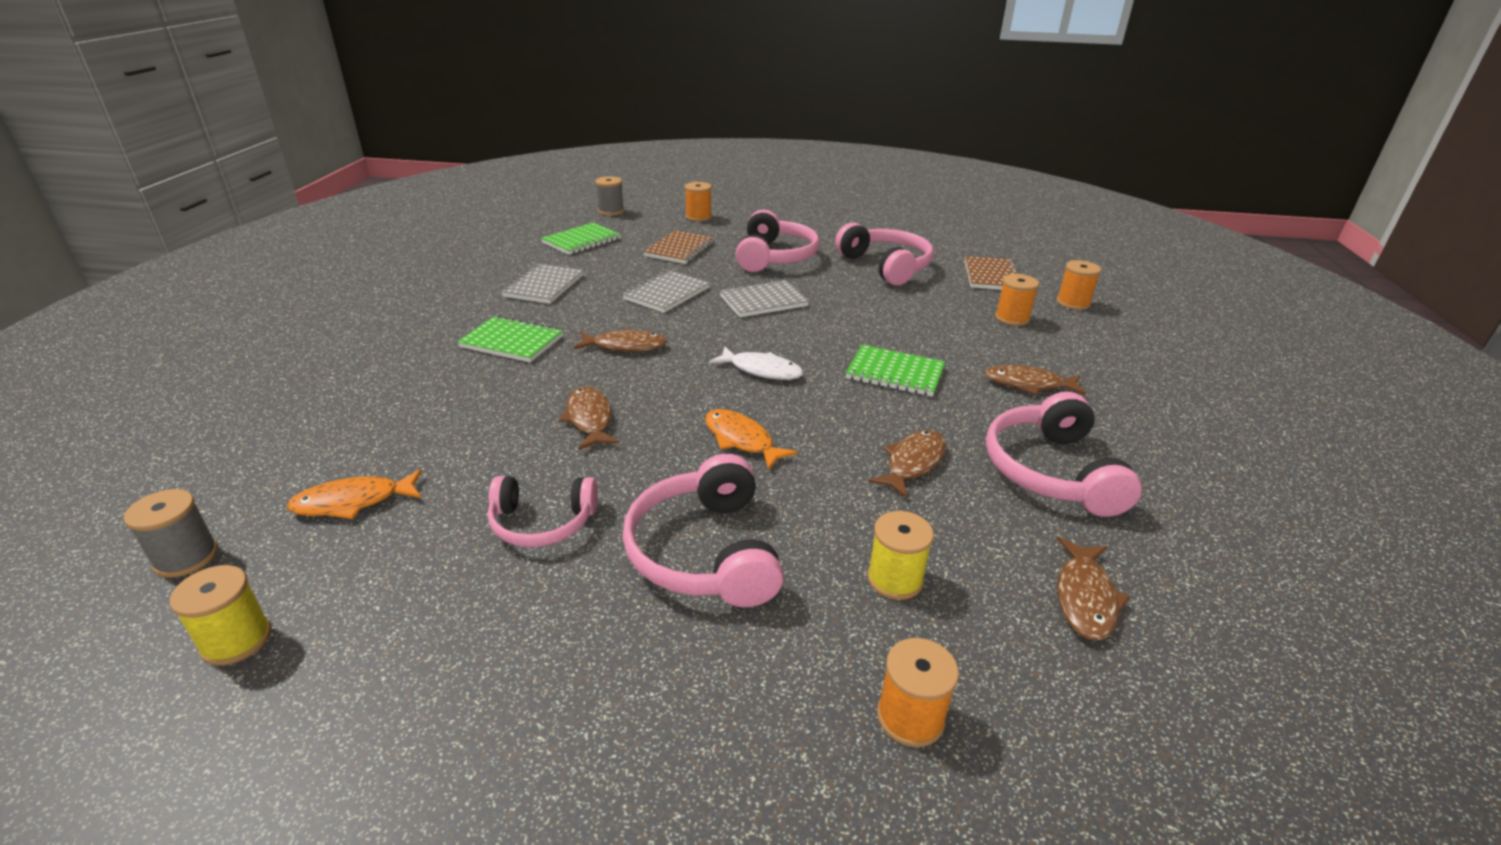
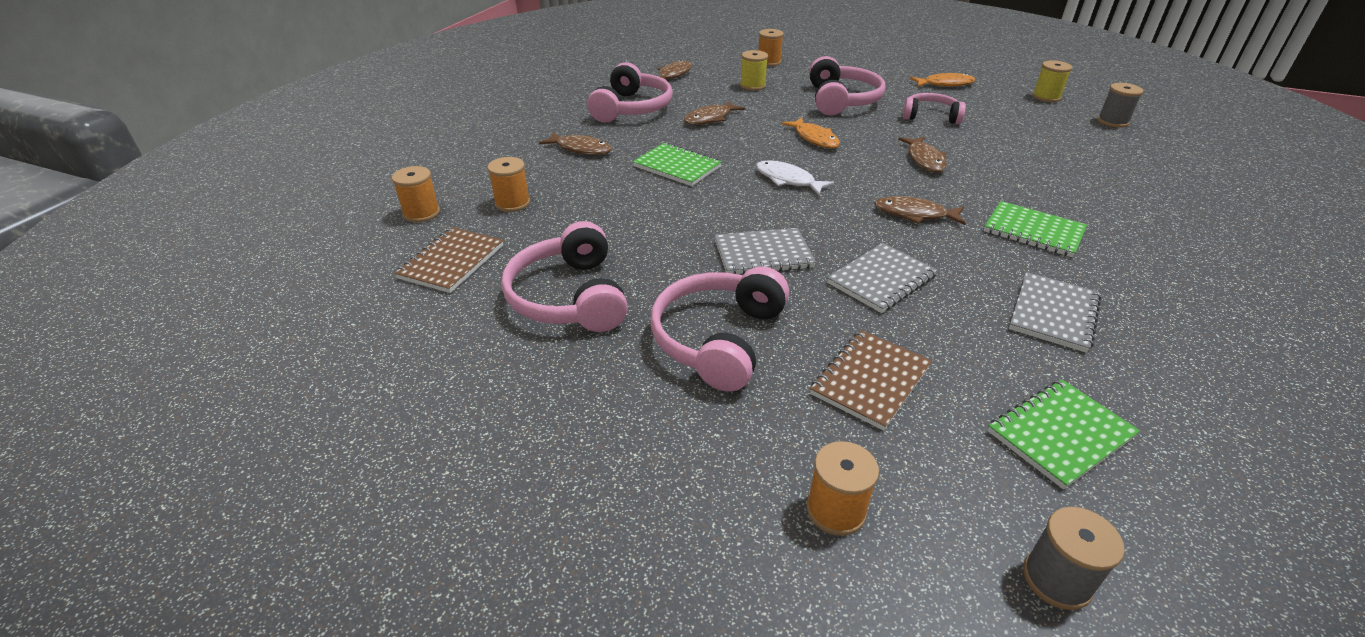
camera: 165 degrees left, 5 degrees up
(353, 502) = (1049, 134): orange fish -> orange fish (945, 84)

